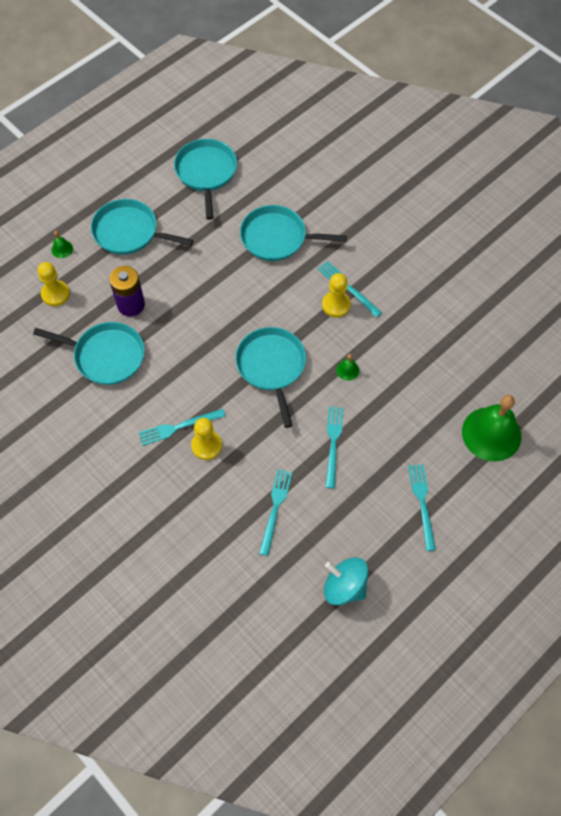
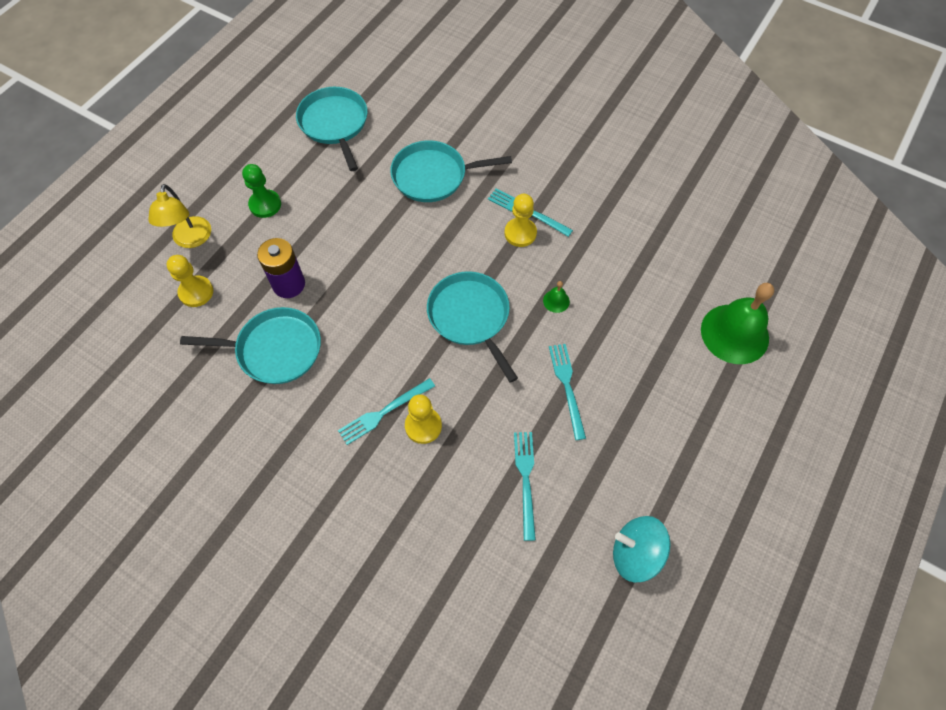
camera: 15 degrees left, 0 degrees up
(62, 249) = (191, 240): green bell -> yellow lamp
(129, 232) = (265, 205): turquoise pan -> green pawn
(422, 503) = (688, 430): turquoise fork -> none

